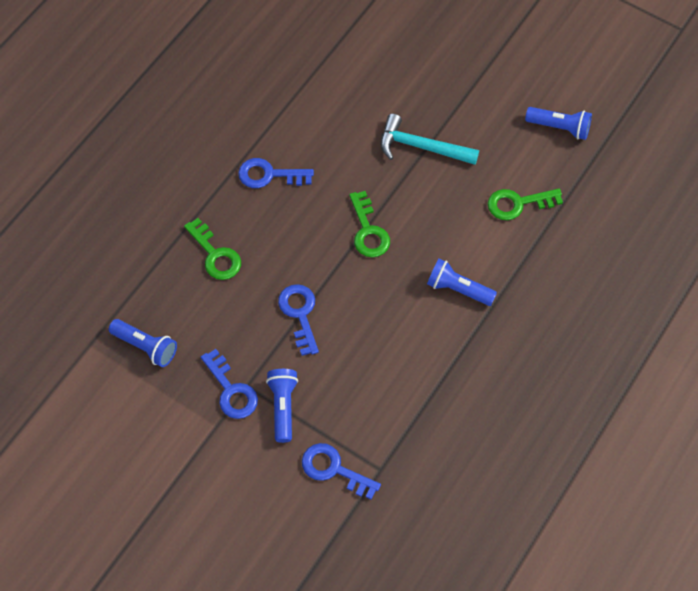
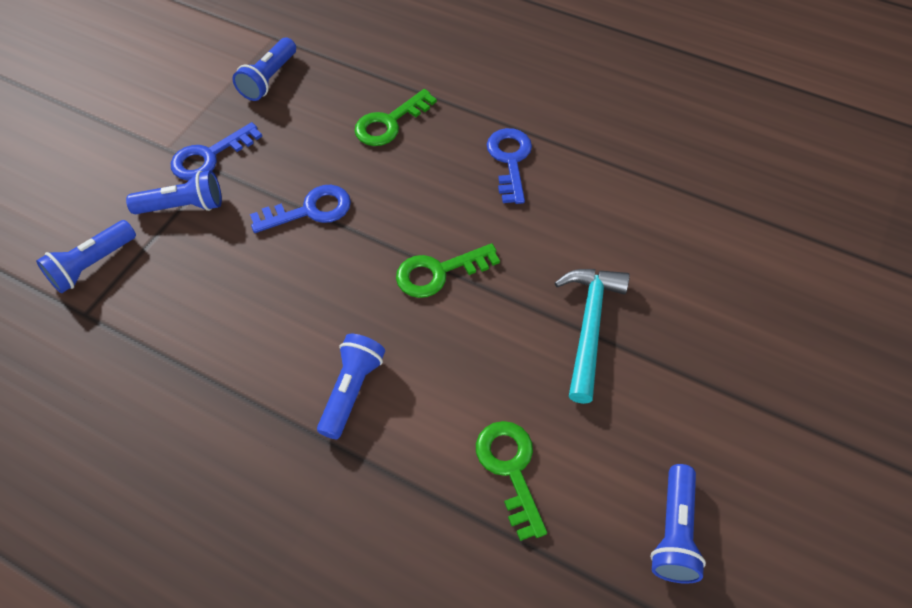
camera: 85 degrees right, 5 degrees down
(334, 469) = (92, 265): blue key -> blue flashlight

